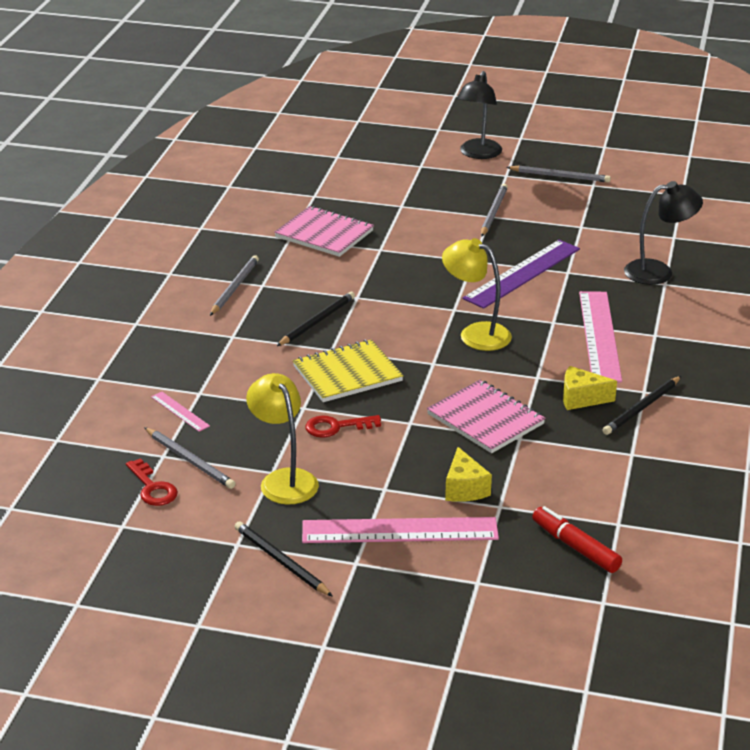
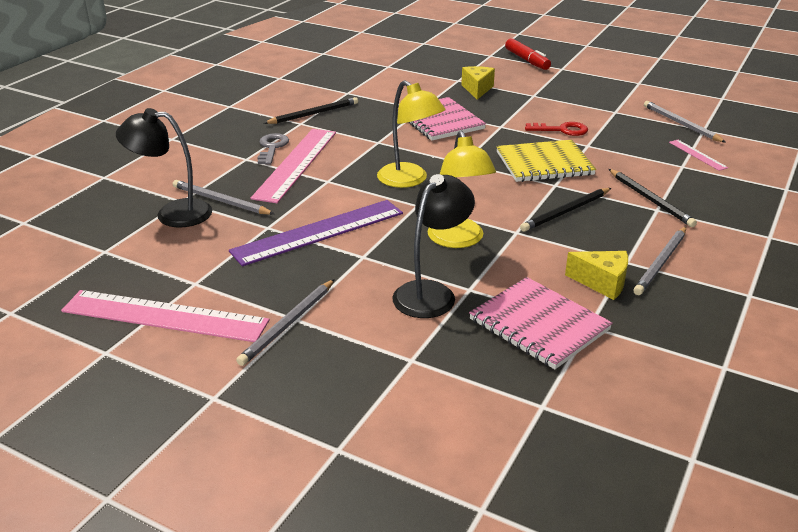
camera: 165 degrees left, 0 degrees up
(152, 488) = (706, 113): red key -> none
(281, 562) = (609, 73): black pencil -> black pencil (650, 199)
(284, 479) = (606, 107): yellow lamp -> yellow lamp (458, 240)
(400, 531) = (529, 77): pink ruler -> pink ruler (165, 316)
(478, 154) = (219, 463): black lamp -> black lamp (431, 293)
(560, 176) = (135, 379): grey pencil -> grey pencil (221, 201)
(575, 547) = (422, 61): red marker -> red marker (527, 60)
(581, 398) = (354, 124): yellow cheese -> yellow cheese (602, 283)
(642, 352) = (272, 148): none -> grey key

